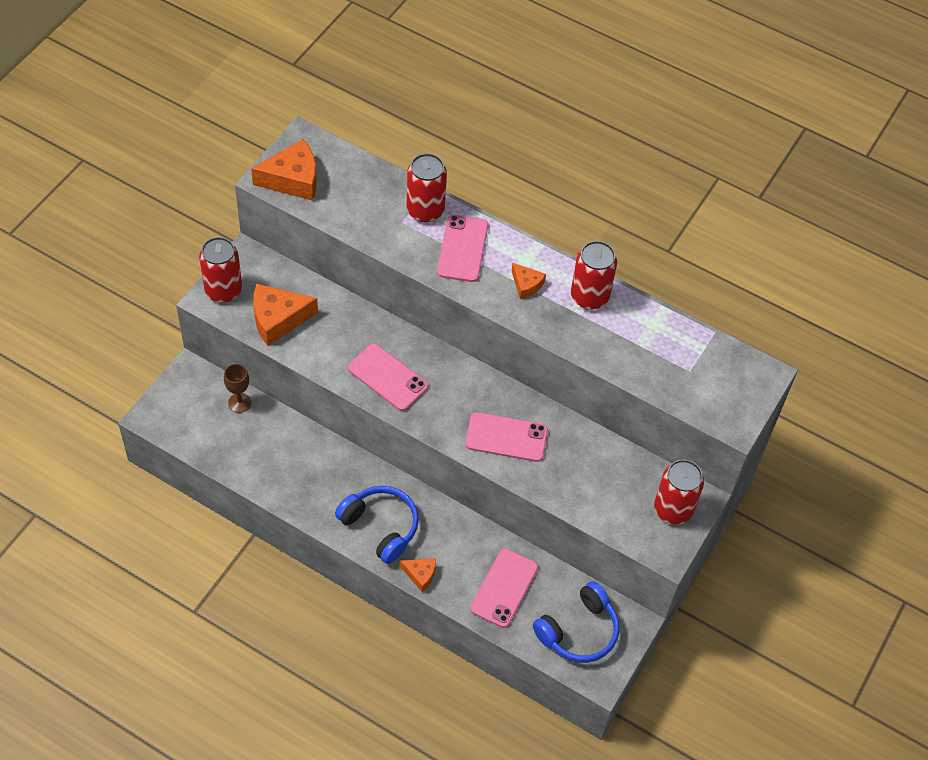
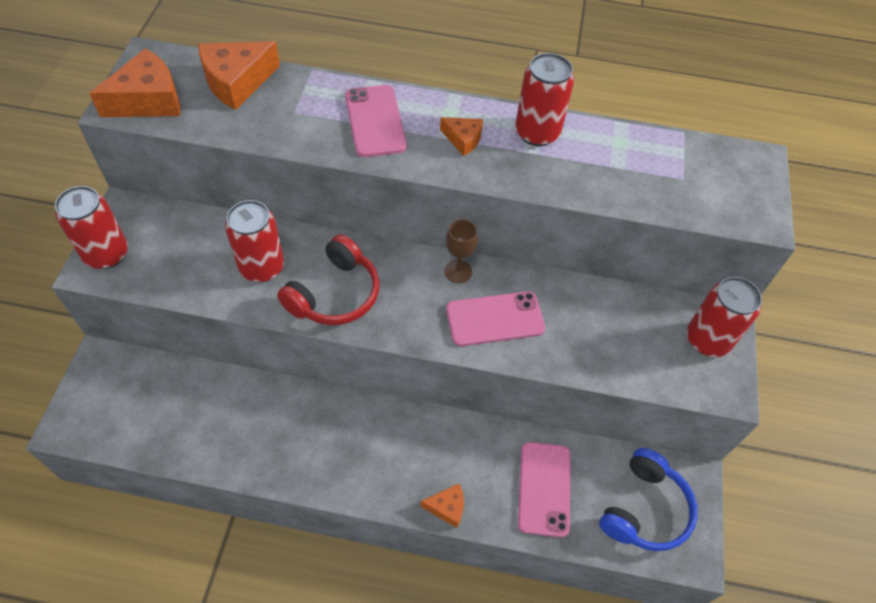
camera: 20 degrees left, 0 degrees up
(239, 403) = (169, 376): brown goblet -> brown goblet (458, 271)
(278, 319) = (183, 267): orange cheese -> orange cheese (237, 82)
(380, 527) = (380, 466): blue headphones -> none
(387, 377) = (334, 294): pink phone -> red headphones
(425, 210) = (316, 93): red can -> red can (262, 267)

